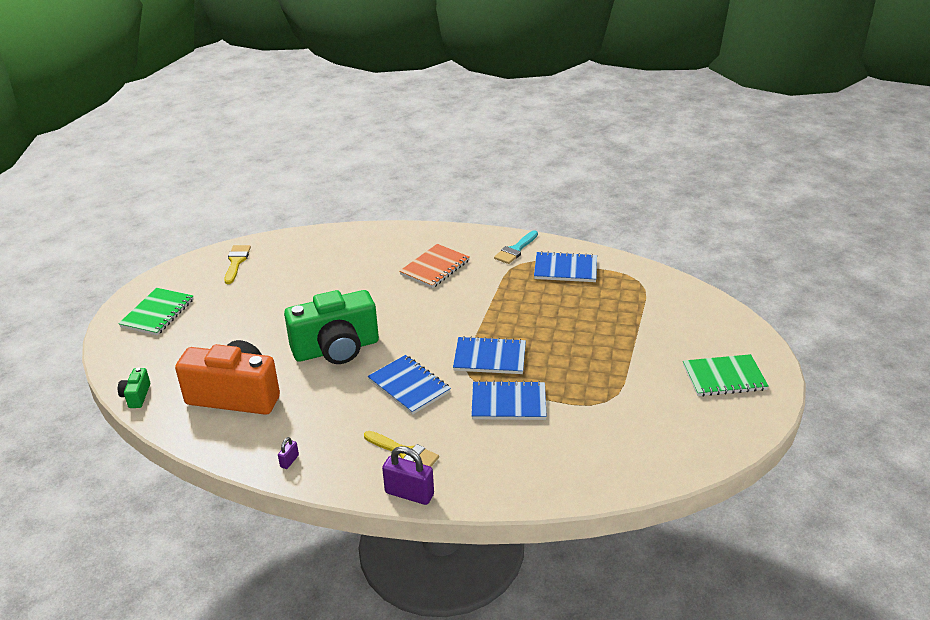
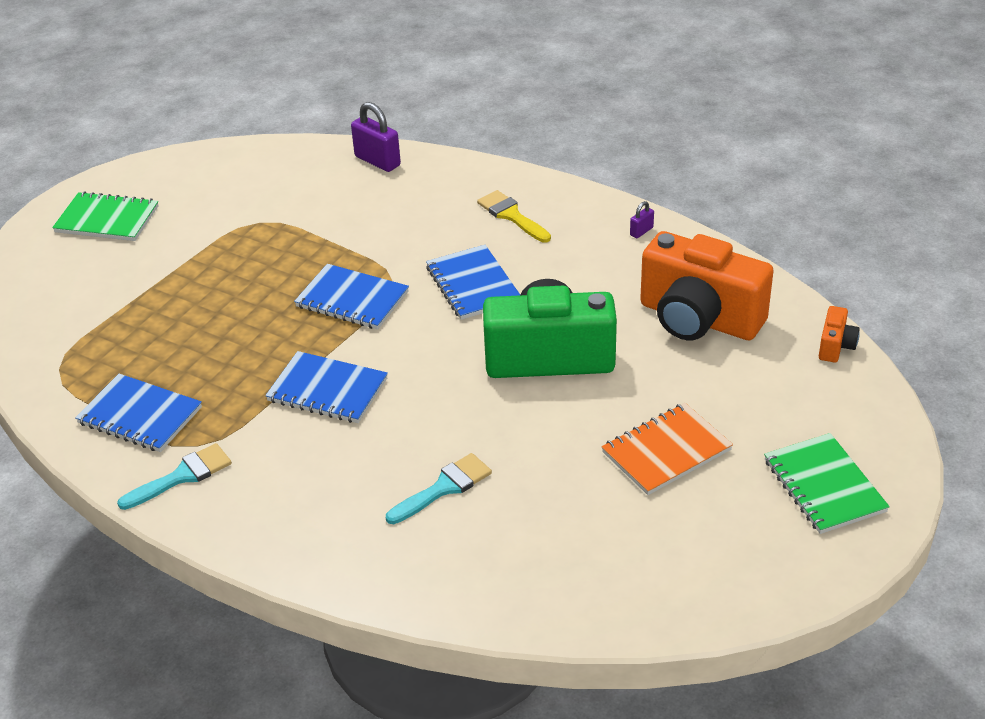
camera: 160 degrees left, 5 degrees up
(136, 396) = (835, 346): green camera -> orange camera
(157, 313) = (824, 486): green notebook -> green notebook turned 60 degrees counterclockwise
(236, 262) = (683, 577): yellow brush -> none
(372, 272) = (444, 488): none -> turquoise brush
(409, 494) = (523, 179): purple padlock -> purple padlock (377, 161)
(435, 267) = (337, 470): orange notebook -> orange notebook (666, 451)
(508, 403) = (367, 242): blue notebook -> blue notebook (327, 390)

